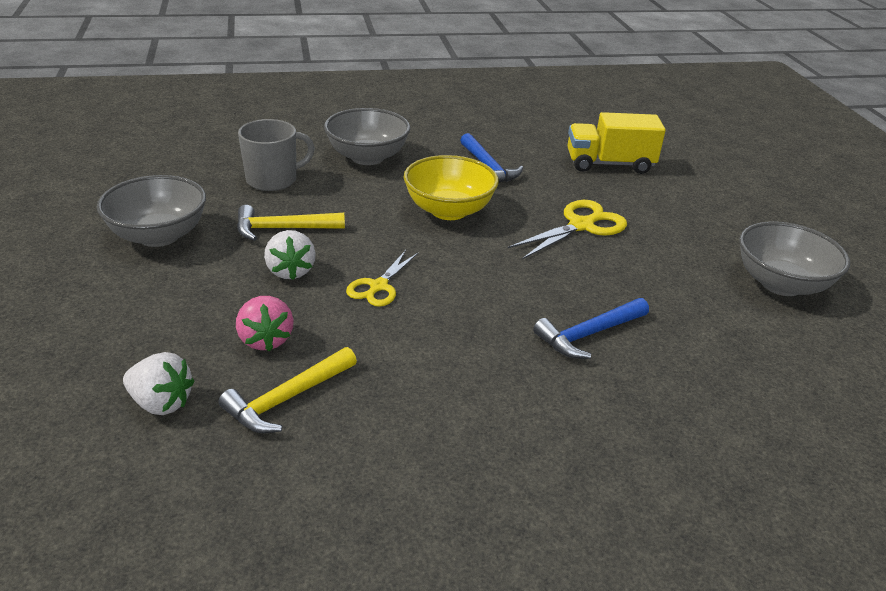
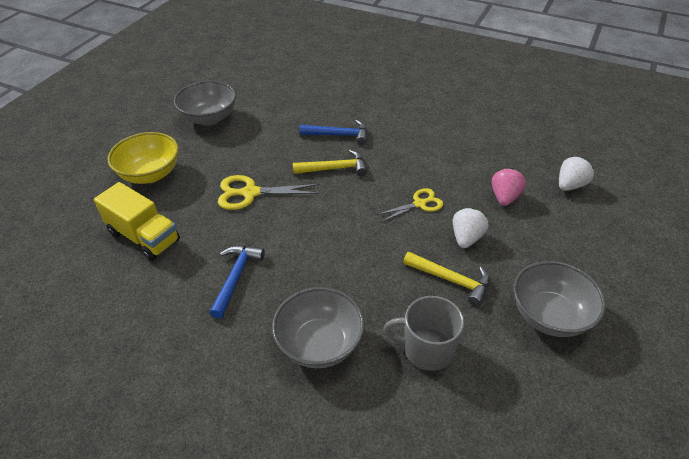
camera: 140 degrees left, 10 degrees up
(161, 403) = (570, 185): white strawberry -> white strawberry turned 75 degrees clockwise
(286, 399) = (508, 164): yellow hammer -> yellow hammer (335, 168)
(449, 210) = (318, 244): yellow bowl -> yellow bowl (150, 174)

